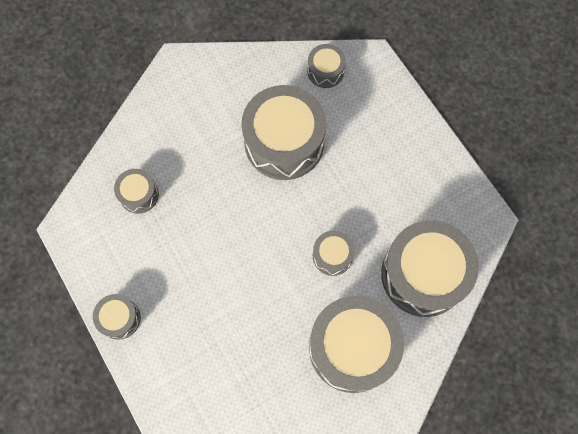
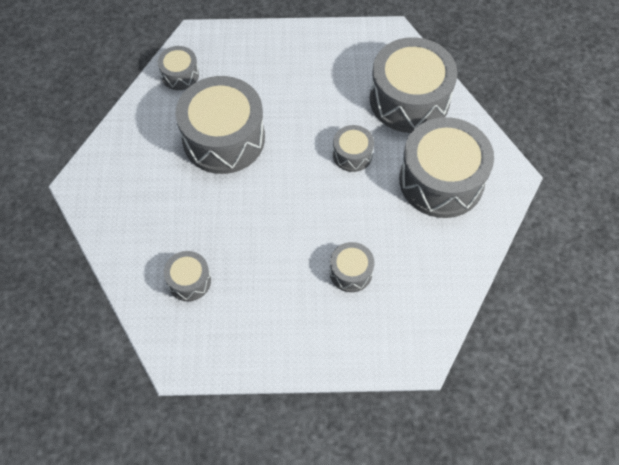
camera: 60 degrees left, 10 degrees down
(119, 318) = (302, 356): grey drum -> grey drum (351, 272)

